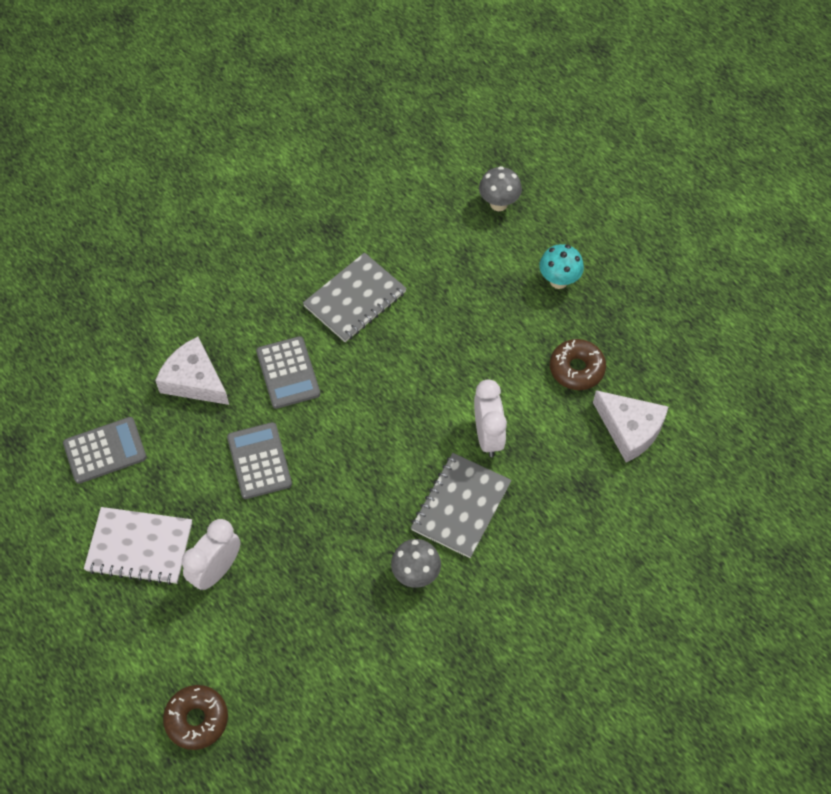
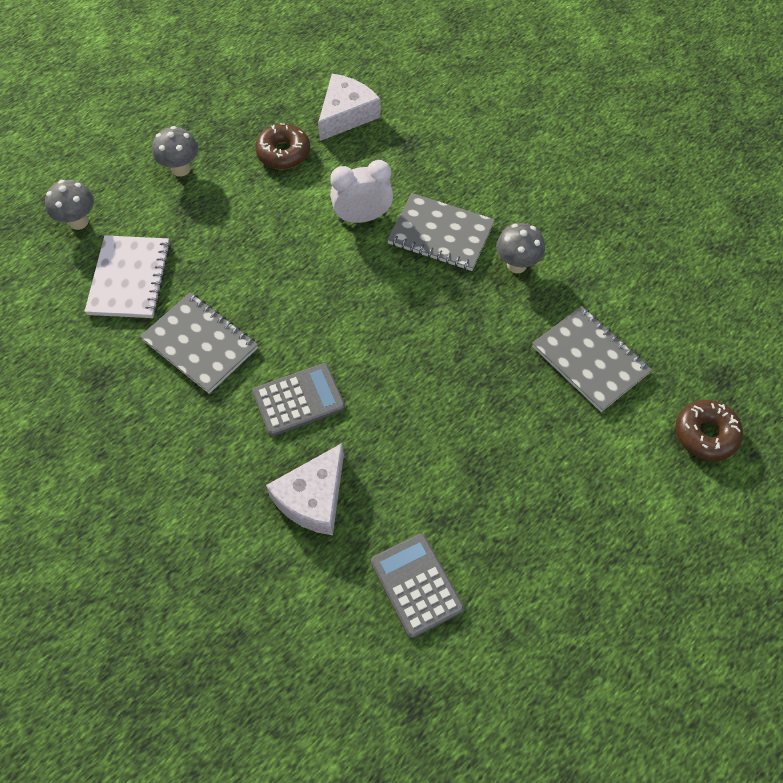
camera: 95 degrees left, 0 degrees up
(139, 547) = (532, 523): white notebook -> white notebook (129, 278)
(216, 570) = (545, 439): white clock -> none
(259, 461) = (411, 415): grey calculator -> none
(294, 626) = (590, 360): none -> grey notebook
(558, 281) = (181, 169): turquoise mushroom -> grey mushroom

